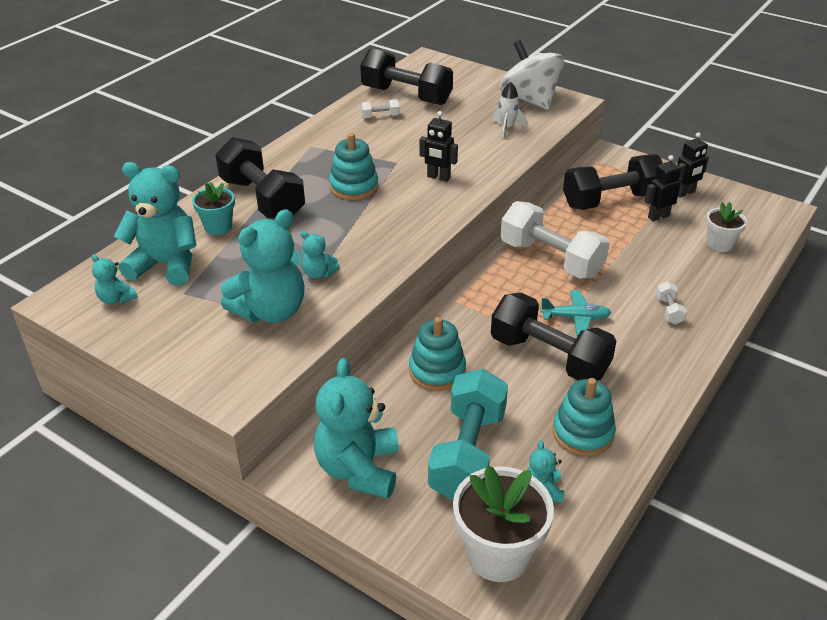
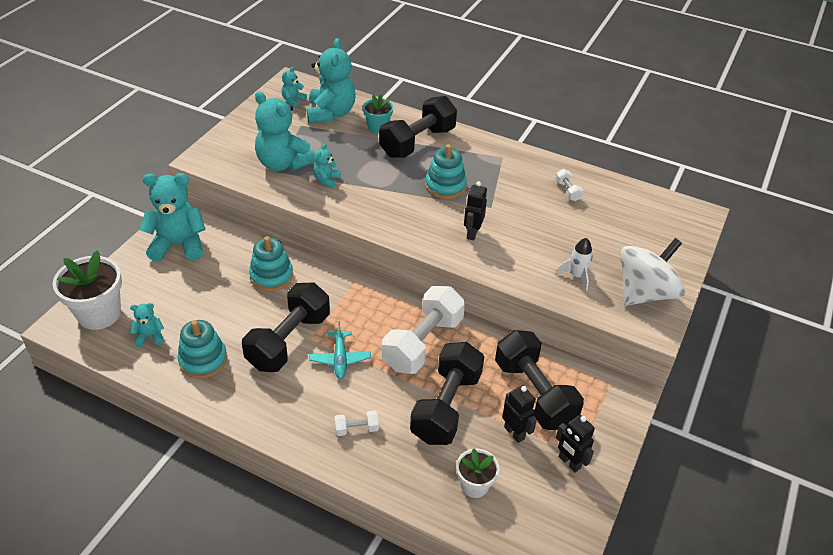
camera: 80 degrees right, 5 degrees up
(406, 96) = (614, 204): black dumbbell -> black dumbbell (446, 406)
(468, 453) = (188, 296): turquoise dumbbell -> none

